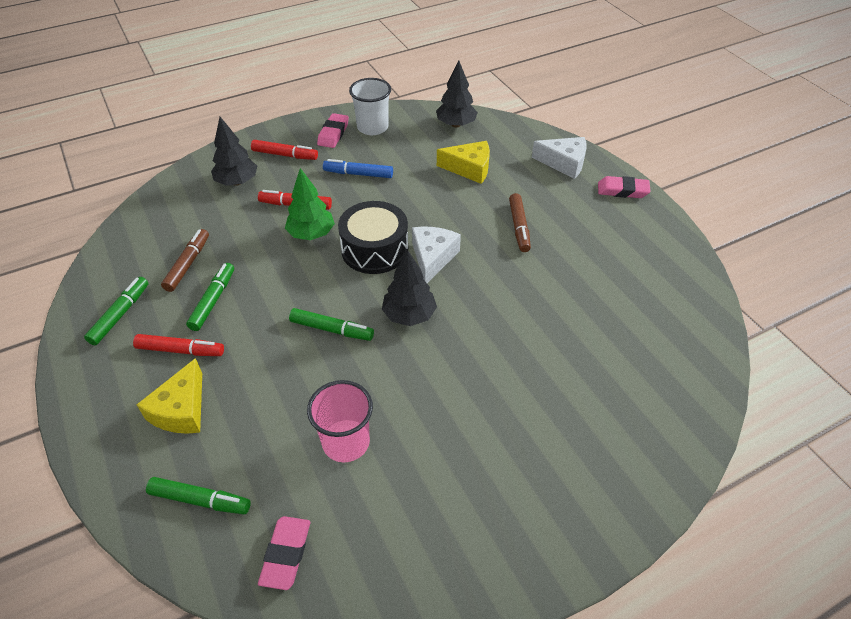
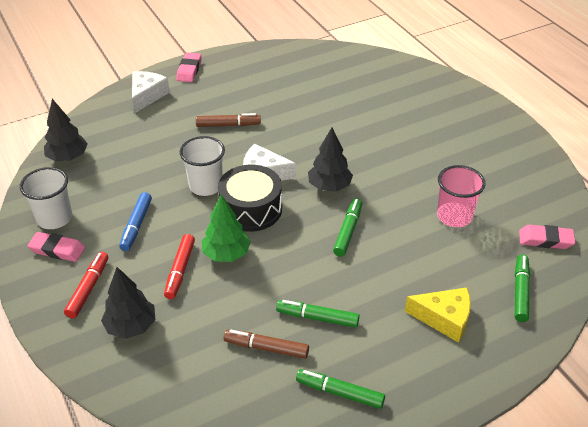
camera: 90 degrees left, 5 degrees down
(180, 350) = (381, 332): red marker -> none
(413, 215) = (206, 186): none -> white cup
(469, 169) = (143, 150): yellow cheese -> none

